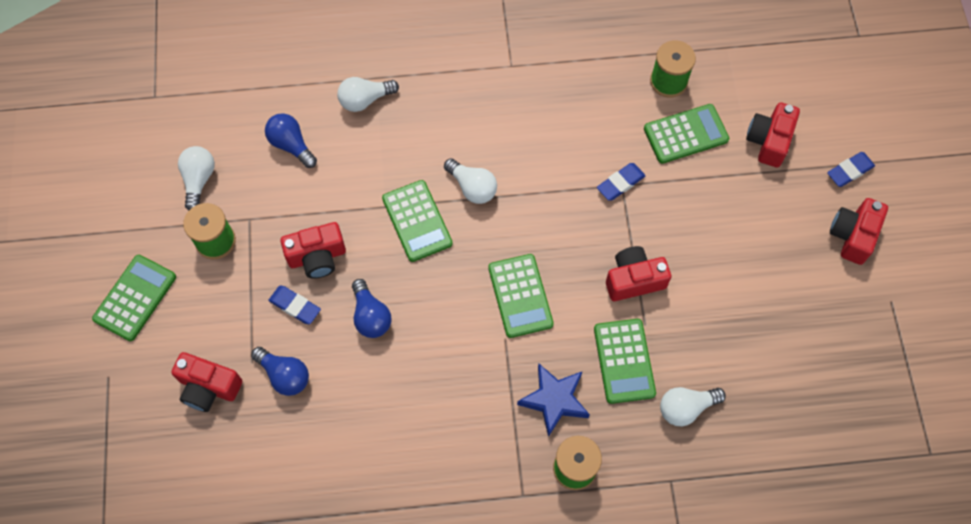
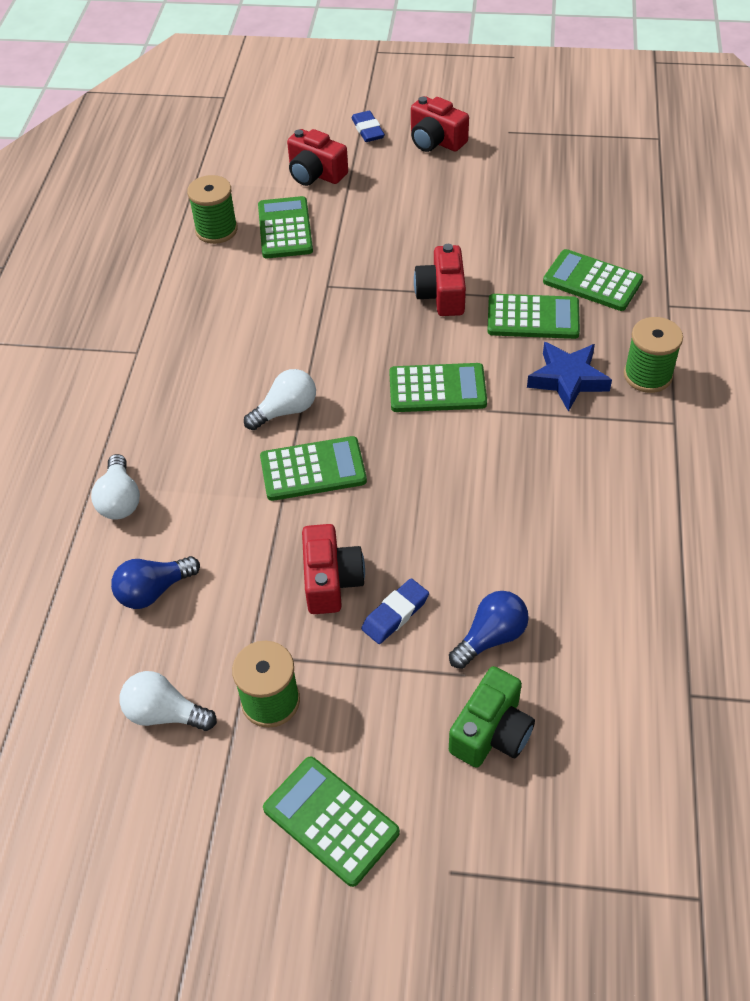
camera: 75 degrees left, 15 degrees down
(209, 387) = (491, 732): red camera -> green camera
(371, 316) = (429, 533): blue light bulb -> none
(620, 183) = (325, 286): blue eraser -> none
(686, 408) = (592, 281): white light bulb -> green calculator

